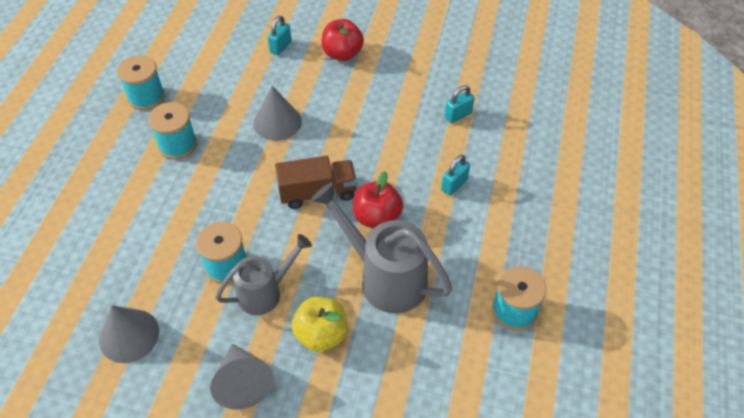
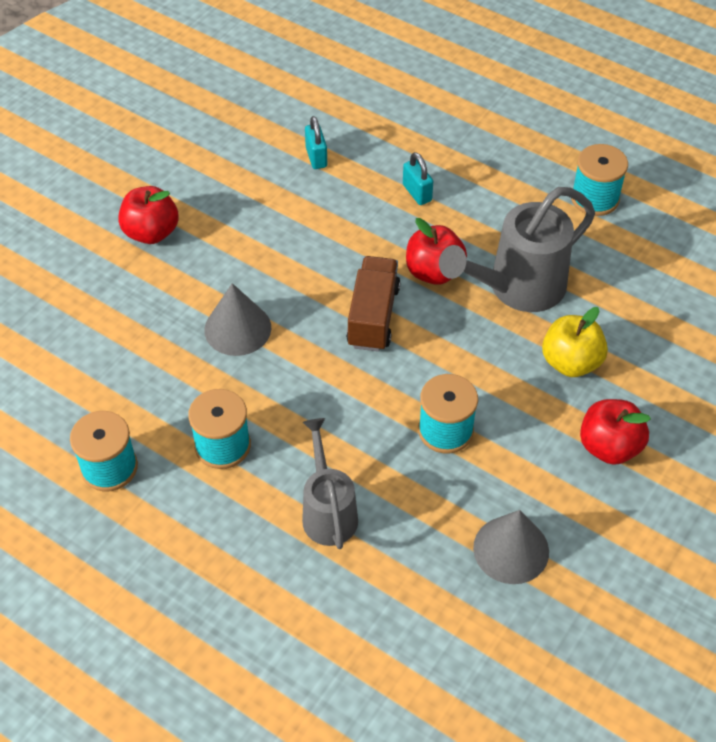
camera: 70 degrees left, 0 degrees up
(243, 383) = (609, 447): grey cone -> red apple
(265, 292) = (498, 400): grey watering can -> grey watering can (328, 512)
(280, 47) = (99, 293): turquoise padlock -> none

